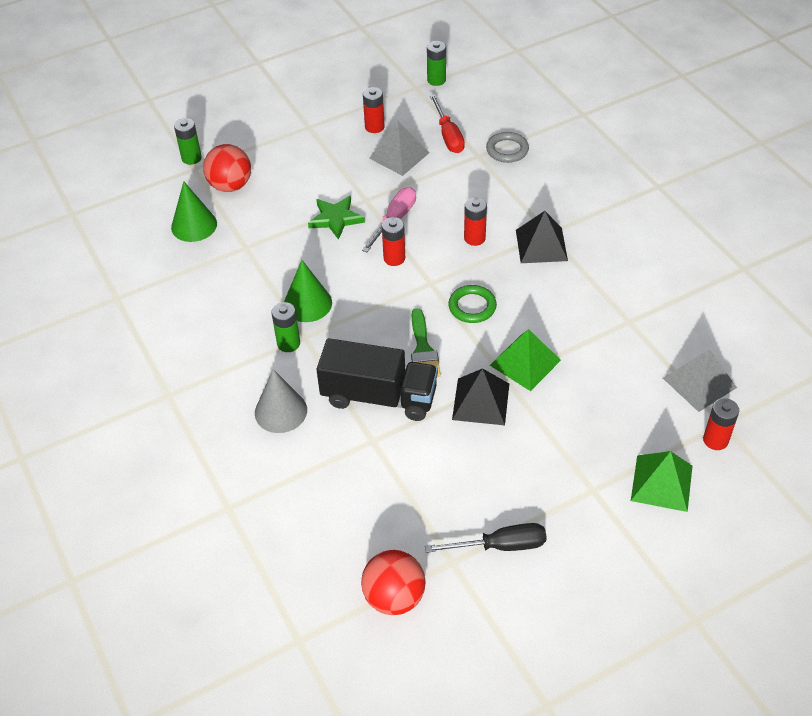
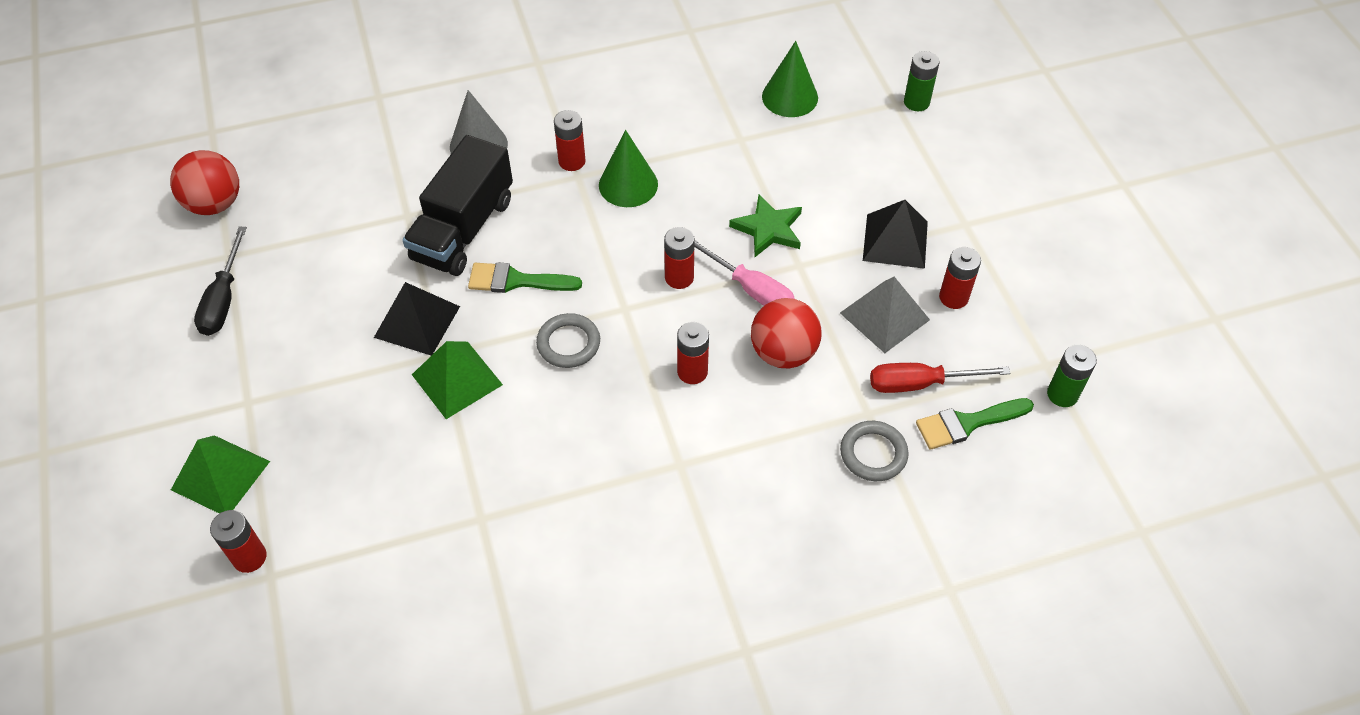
camera: 100 degrees right, 5 degrees up
(230, 186) = (855, 134): red ball -> red ball (783, 353)
(288, 343) = (572, 161): green battery -> red battery
(471, 115) = (967, 423): none -> green brush
(472, 306) = (568, 343): green ring -> grey ring
(541, 245) = (657, 448): black pyramid -> black pyramid (895, 240)
(699, 382) = (344, 570): grey pyramid -> none

